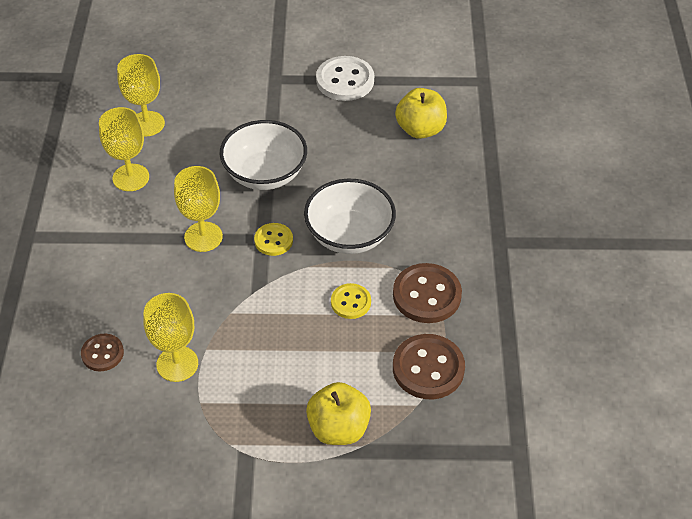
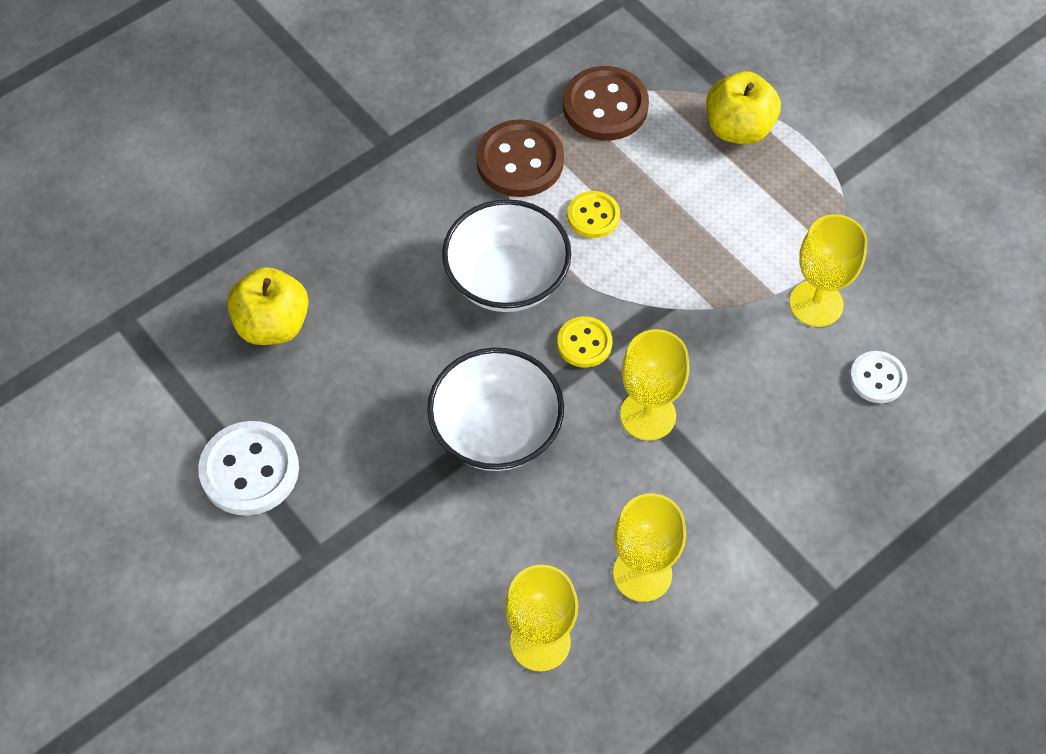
camera: 130 degrees left, 10 degrees up
(102, 353) = (877, 378): brown button -> white button

